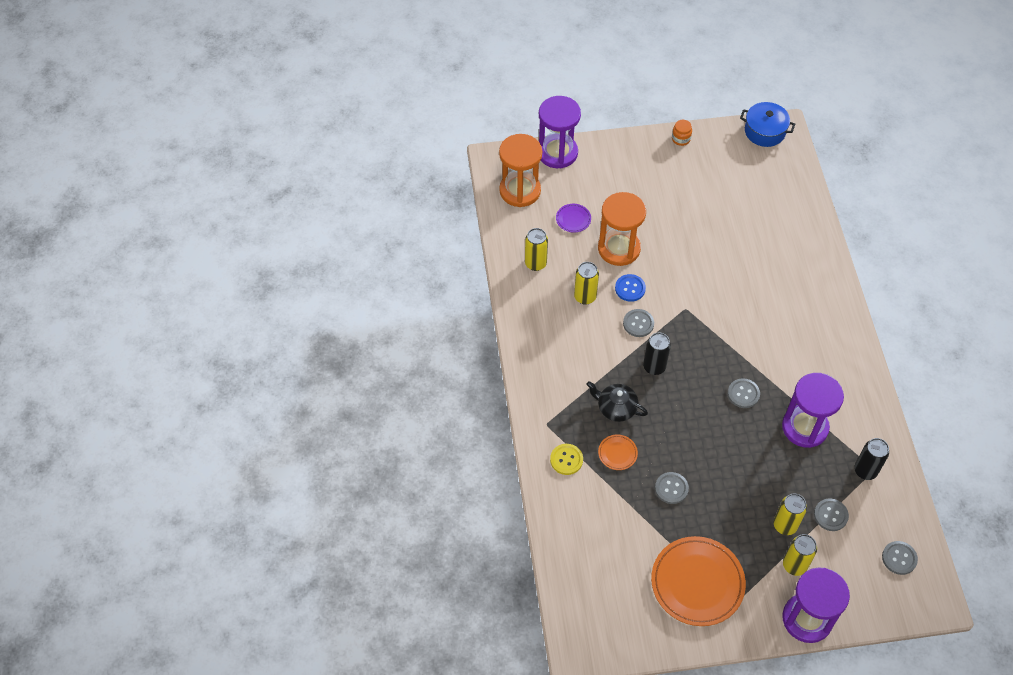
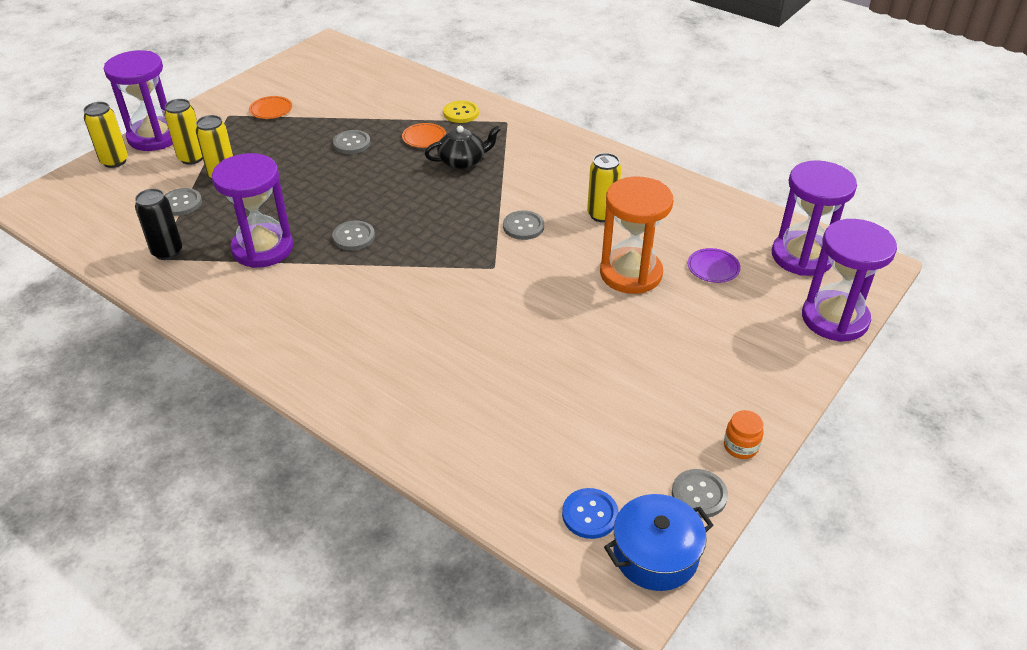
camera: 135 degrees right, 15 degrees down
(520, 190) = (802, 256): orange hourglass -> purple hourglass
(535, 263) = (684, 210): yellow can -> yellow can (114, 161)
(630, 288) = (570, 248): blue button -> blue button (590, 514)
(654, 367) = (465, 206): black can -> none
(697, 583) = (271, 110): orange plate -> orange plate, size x0.45
(899, 558) = (87, 211): grey button -> grey button (699, 494)

